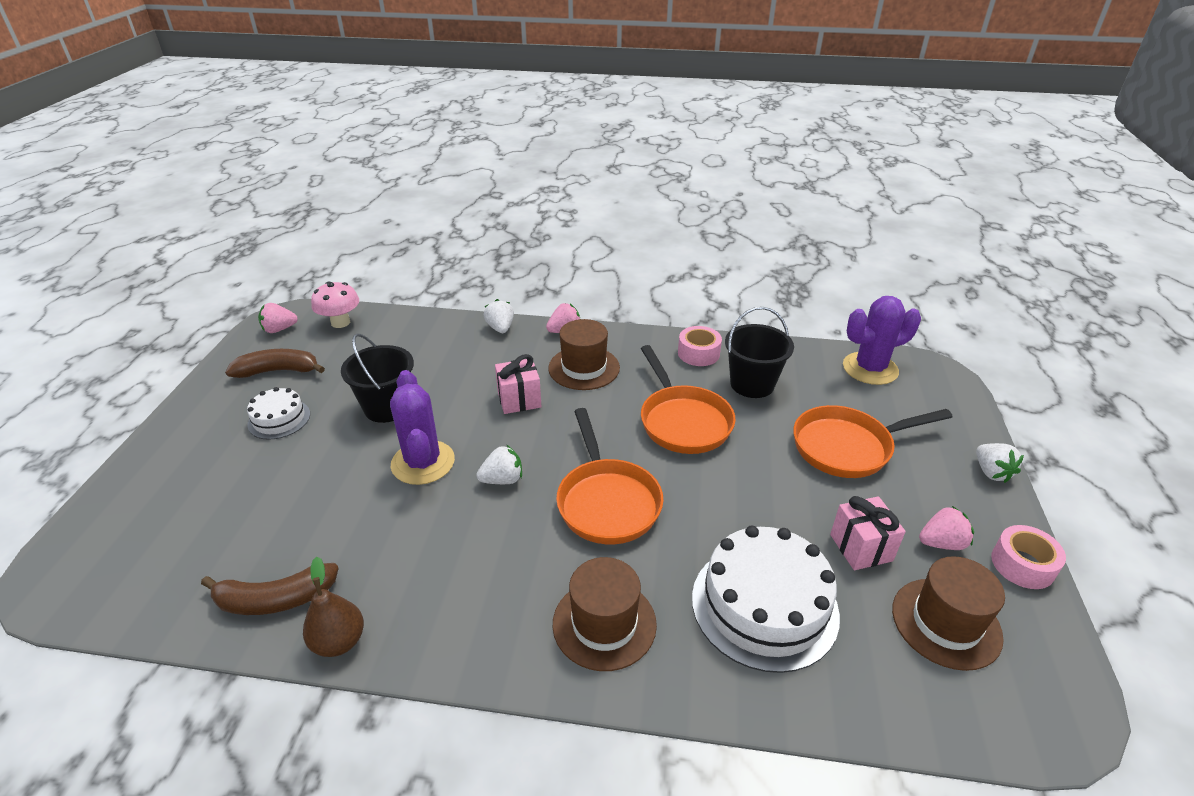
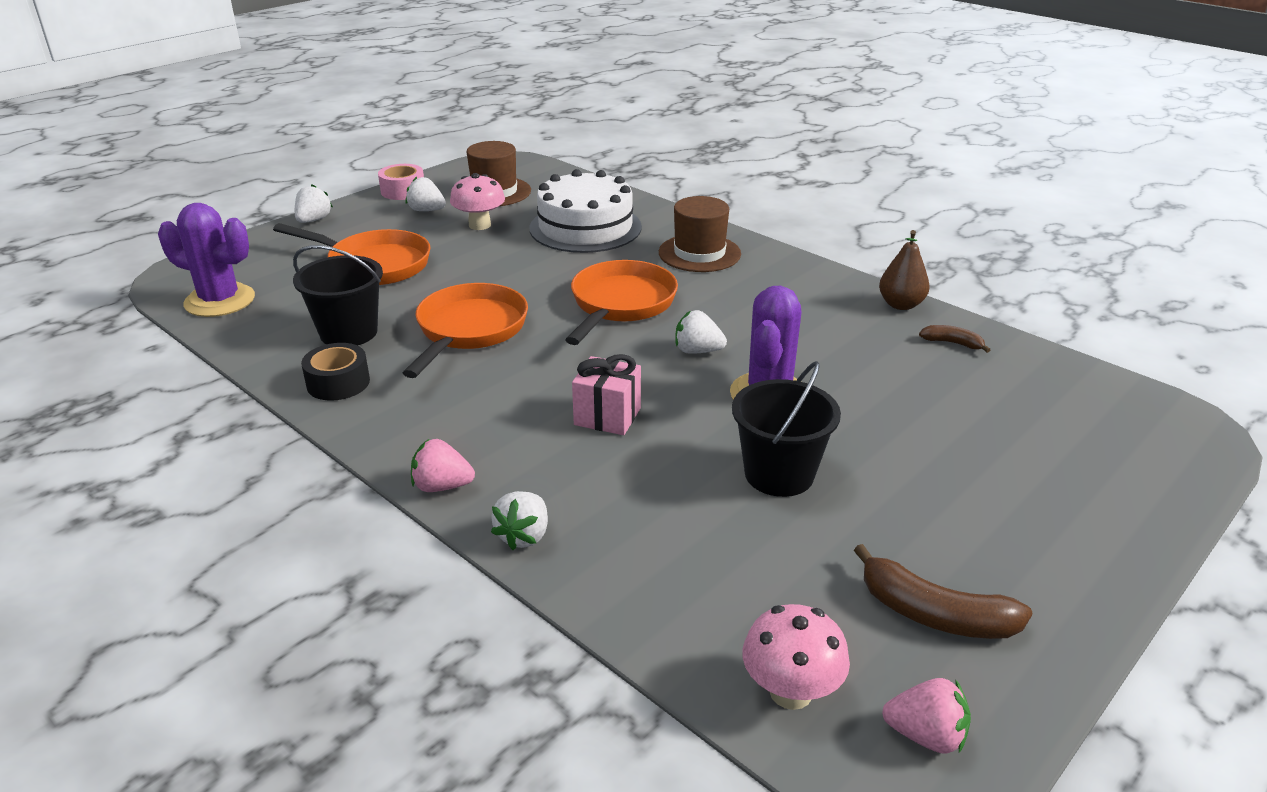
camera: 145 degrees left, 5 degrees down
(275, 599) = (952, 343): brown banana -> brown banana, size x0.55
(279, 419) = (938, 519): white cake -> none
(584, 368) = (488, 422): brown hat -> none
(698, 353) = (338, 383): pink tape -> black tape
(861, 547) = (480, 225): pink gift -> pink mushroom
(941, 543) = (426, 210): pink strawberry -> white strawberry

